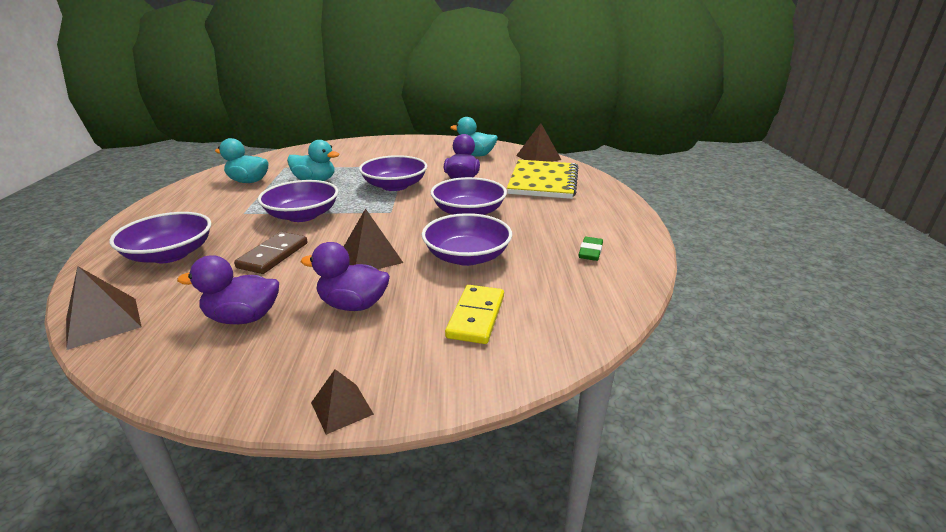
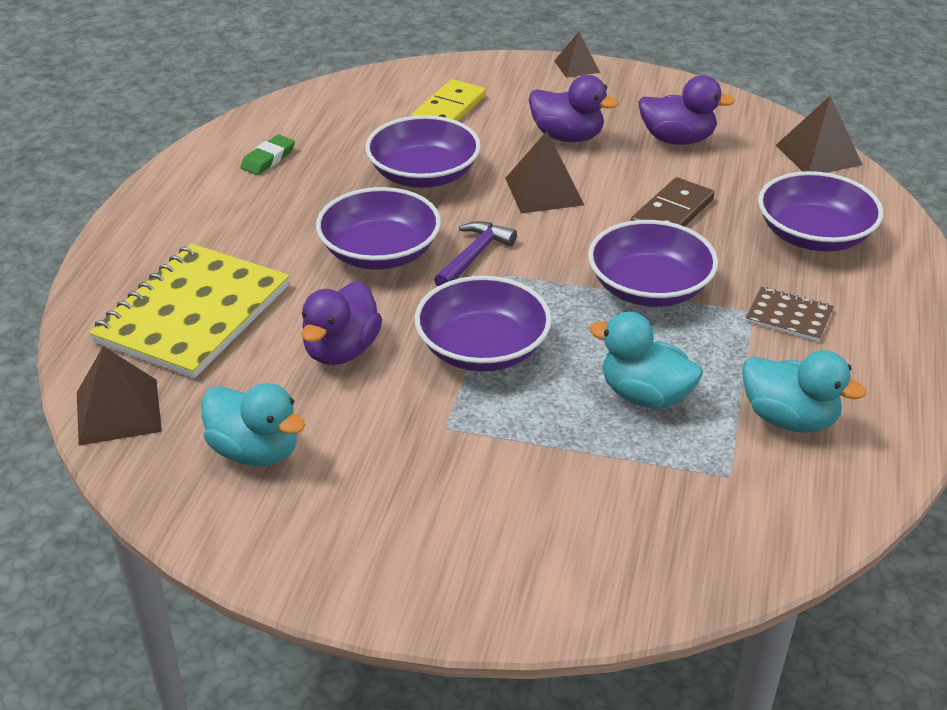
camera: 165 degrees left, 10 degrees up
(222, 213) = (789, 316): none -> brown notebook
(411, 217) = (474, 256): none -> purple hammer

